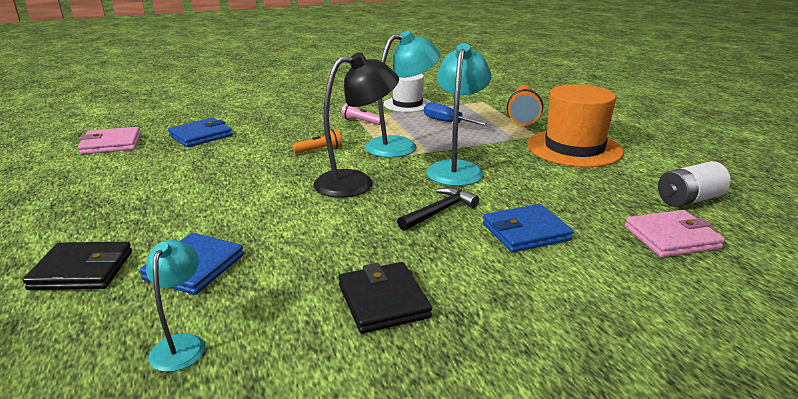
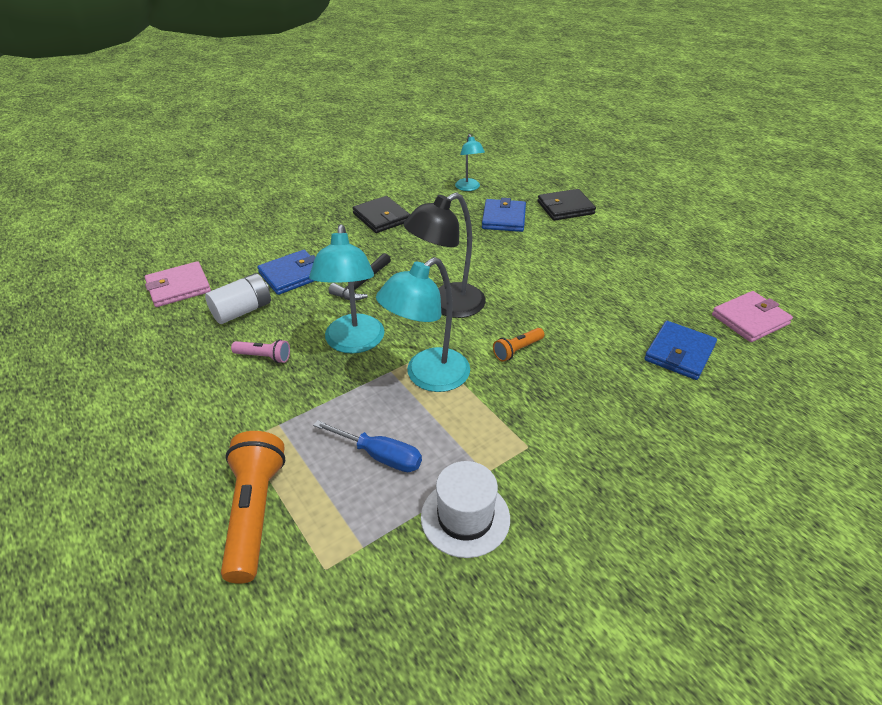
camera: 165 degrees right, 15 degrees up
(361, 122) = (509, 431): pink flashlight -> pink flashlight (264, 357)
(574, 148) = (205, 413): orange hat -> none
(689, 200) = (128, 335): white battery -> white battery (242, 311)

